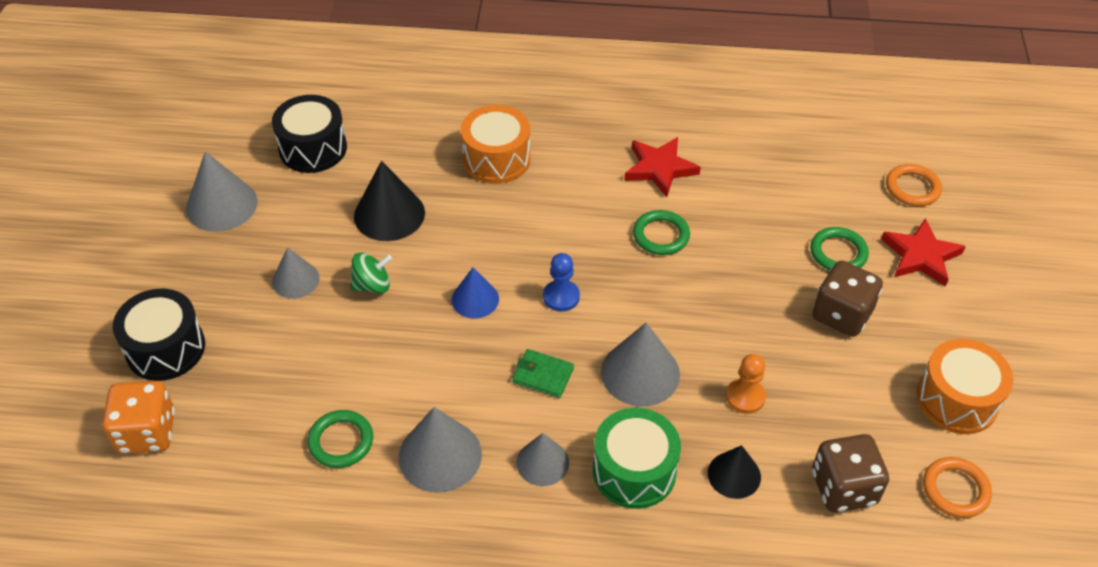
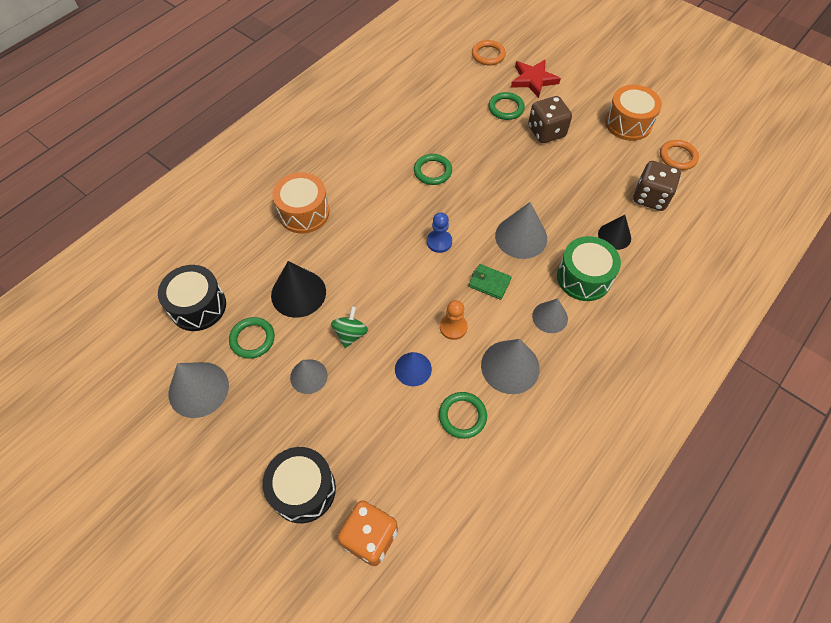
camera: 55 degrees left, 10 degrees up
(306, 211) = (252, 339): none -> green ring
(475, 299) = (407, 285): blue cone -> blue cone (413, 369)
(543, 375) = (489, 283): green wallet -> green wallet turned 60 degrees clockwise
(659, 168) = (383, 143): red star -> none
(745, 397) = (569, 202): orange pawn -> orange pawn (453, 327)

